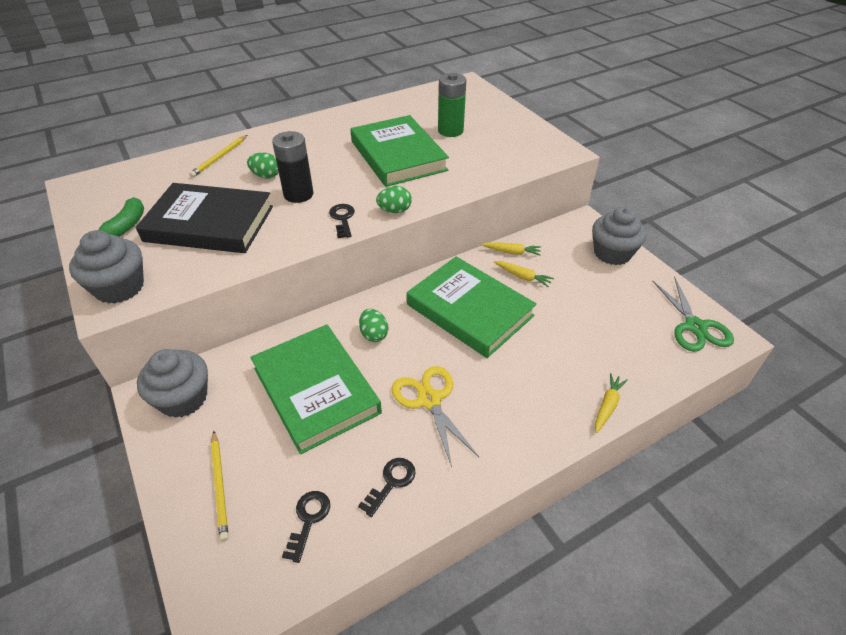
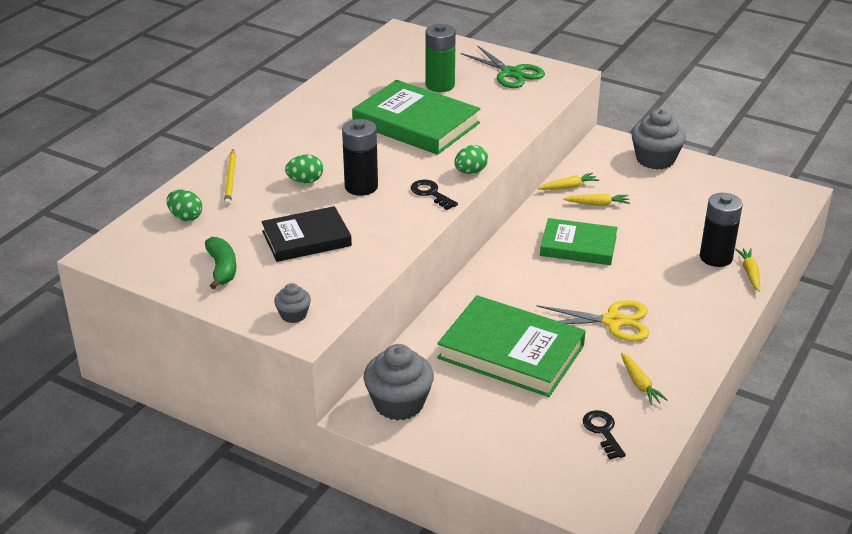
camera: 30 degrees left, 10 degrees down
(119, 287) = (293, 315): grey cupcake -> grey cupcake, size x0.52
(209, 224) = (306, 239): black book -> black book, size x0.65
(220, 486) = (508, 442): yellow pencil -> none
(374, 334) = (515, 294): green egg -> green egg (185, 217)
(391, 482) = (640, 384): black key -> yellow carrot
(429, 400) = (613, 321): yellow scissors -> yellow scissors turned 150 degrees clockwise
(469, 310) = (578, 246): green book -> green book, size x0.65
(587, 373) = (716, 257): none -> black battery
(694, 327) = (767, 195): green scissors -> green scissors (511, 73)

